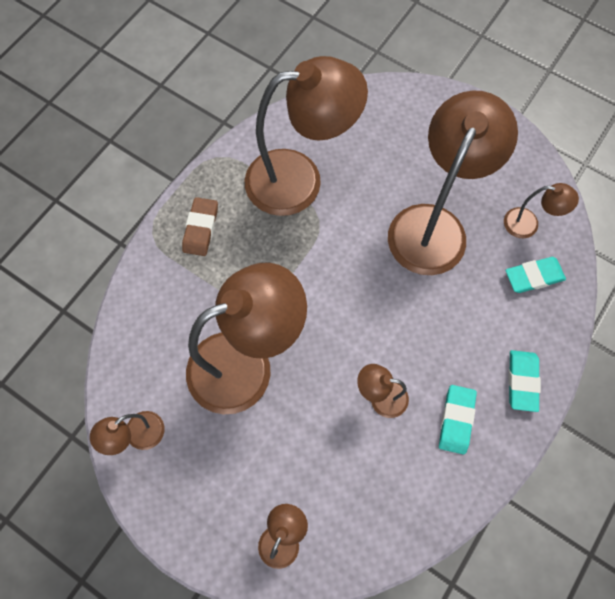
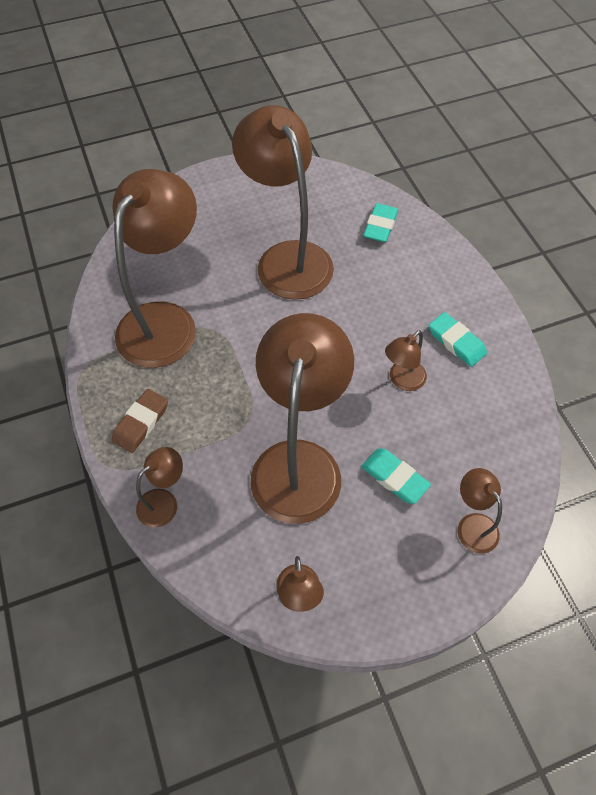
camera: 55 degrees left, 10 degrees down
(200, 228) = (141, 423): brown eraser -> brown eraser turned 75 degrees clockwise
(522, 381) = (455, 283): turquoise eraser -> turquoise eraser (394, 477)
(528, 224) = (337, 203): brown lamp -> brown lamp (164, 502)

